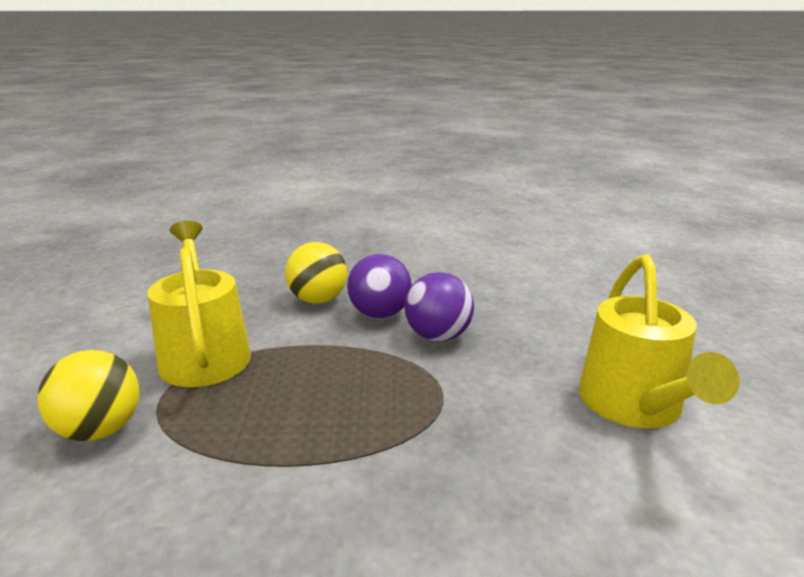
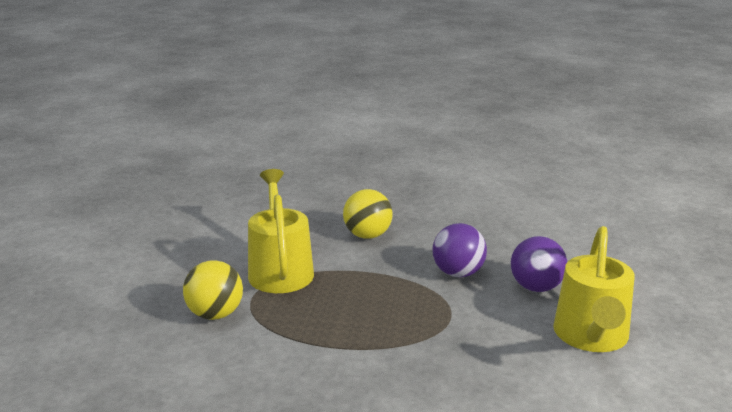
camera: 10 degrees right, 0 degrees up
(380, 314) = (415, 252): purple ball -> purple ball (536, 288)

